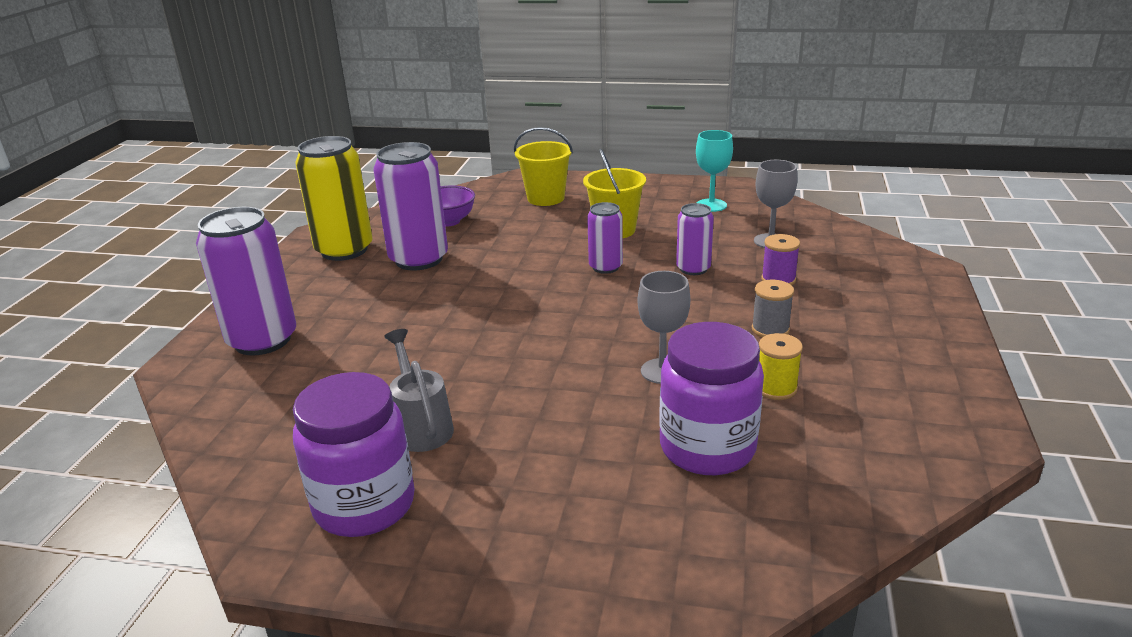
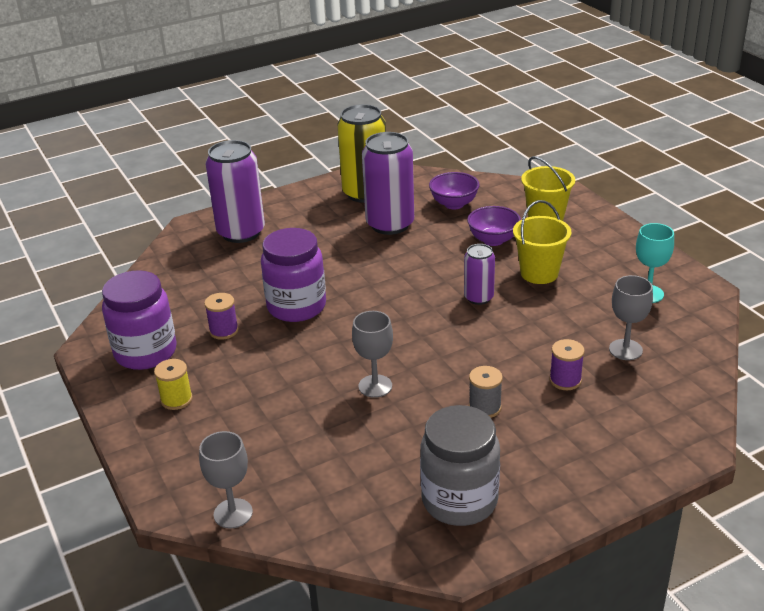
camera: 50 degrees right, 5 degrees up
(421, 426) = (224, 331): grey watering can -> purple spool
(534, 228) = (493, 240): none -> purple bowl
(693, 269) = (528, 335): purple can -> none
(707, 448) = (312, 442): purple jar -> purple jar (296, 306)
(773, 561) = (233, 513): none -> grey goblet
(776, 388) = (410, 442): yellow spool -> yellow spool (176, 399)
(894, 398) = (459, 500): none -> grey jar

